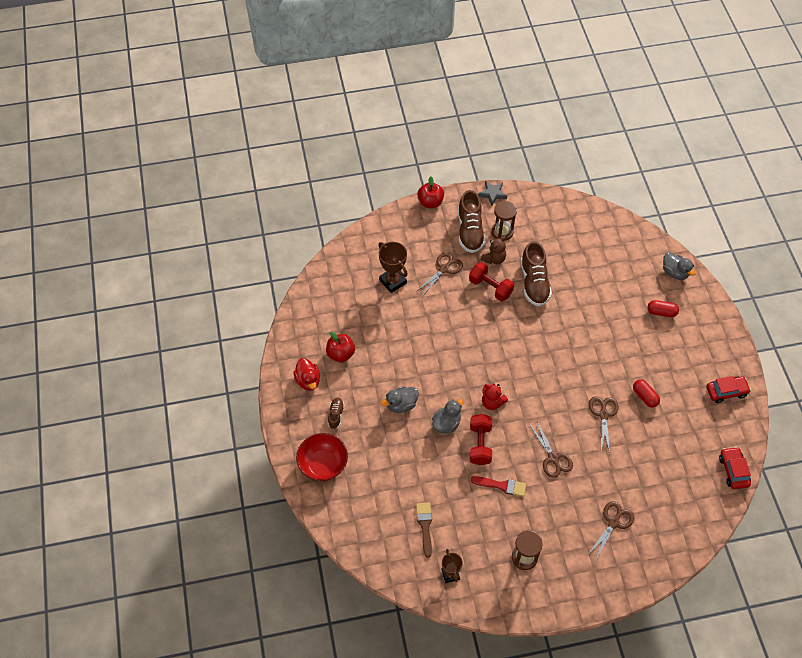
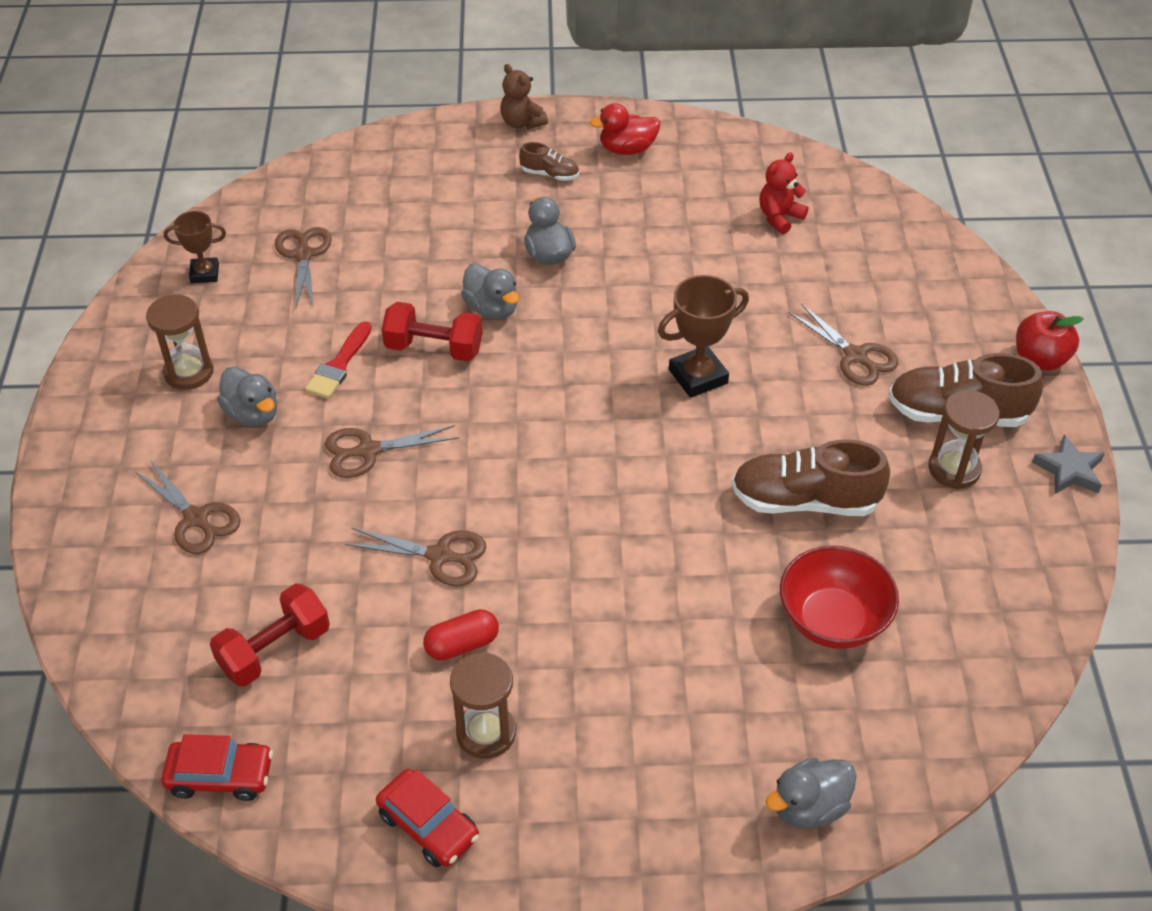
camera: 100 degrees right, 10 degrees down
(323, 465) = (460, 152): red bowl -> red bowl (832, 620)
(340, 354) = (674, 192): red apple -> none
(393, 281) = (830, 277): brown trophy -> brown trophy (698, 376)
(425, 526) = (303, 255): brown brush -> brown scissors
(490, 287) = (799, 423): red dumbbell -> red dumbbell (275, 650)
(492, 402) = (518, 380): red teddy bear -> red teddy bear (779, 217)
(494, 259) = (877, 442): brown teddy bear -> brown teddy bear (522, 123)
(544, 517) = (253, 414): none -> grey duck
(661, 312) = (687, 741): red capsule -> none
(681, 380) = (486, 733): none -> brown hourglass
(726, 391) = (428, 825): red car -> red car turned 45 degrees counterclockwise

